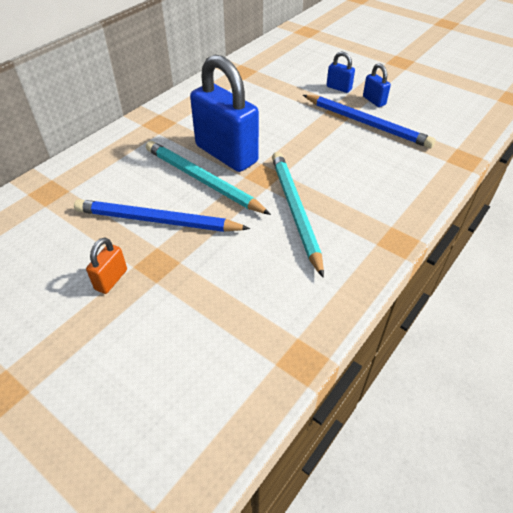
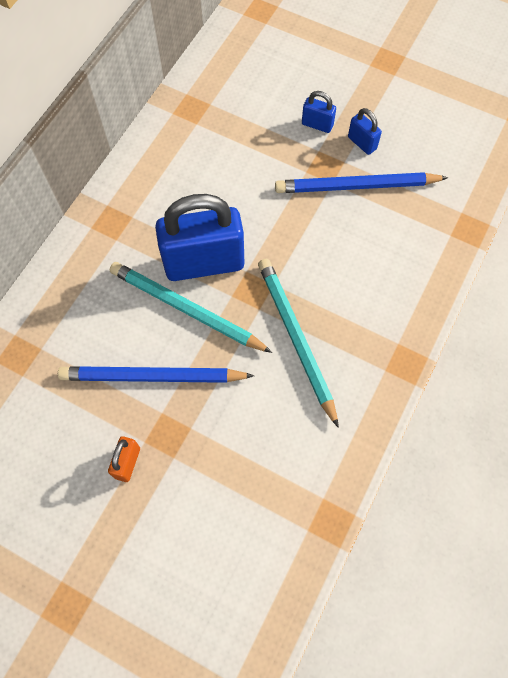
camera: 10 degrees left, 20 degrees up
(226, 154) = (204, 263): blue padlock -> blue padlock turned 45 degrees counterclockwise
(366, 123) = (357, 186): blue pencil -> blue pencil turned 150 degrees clockwise

